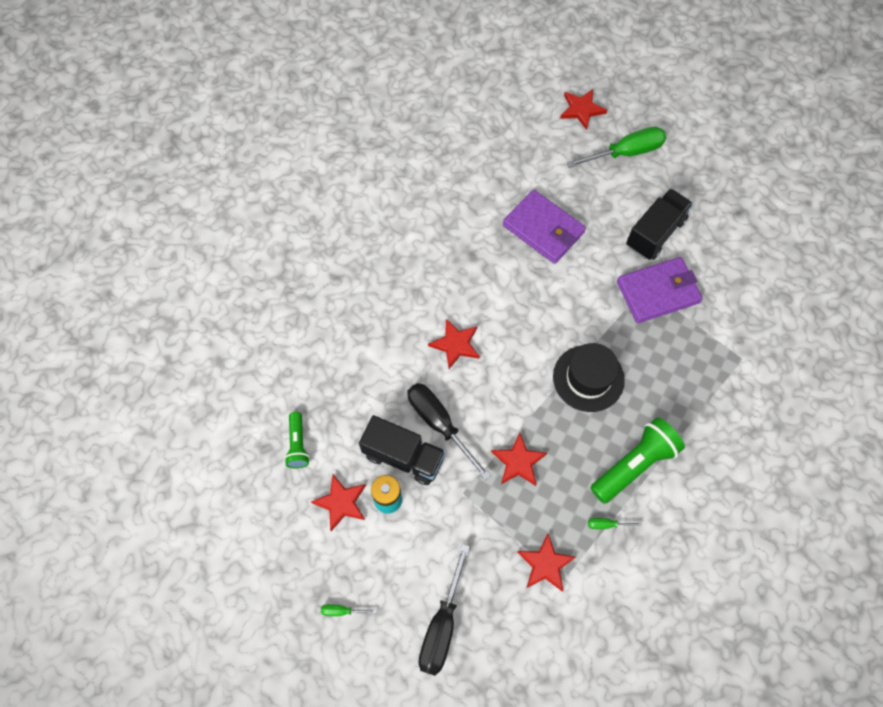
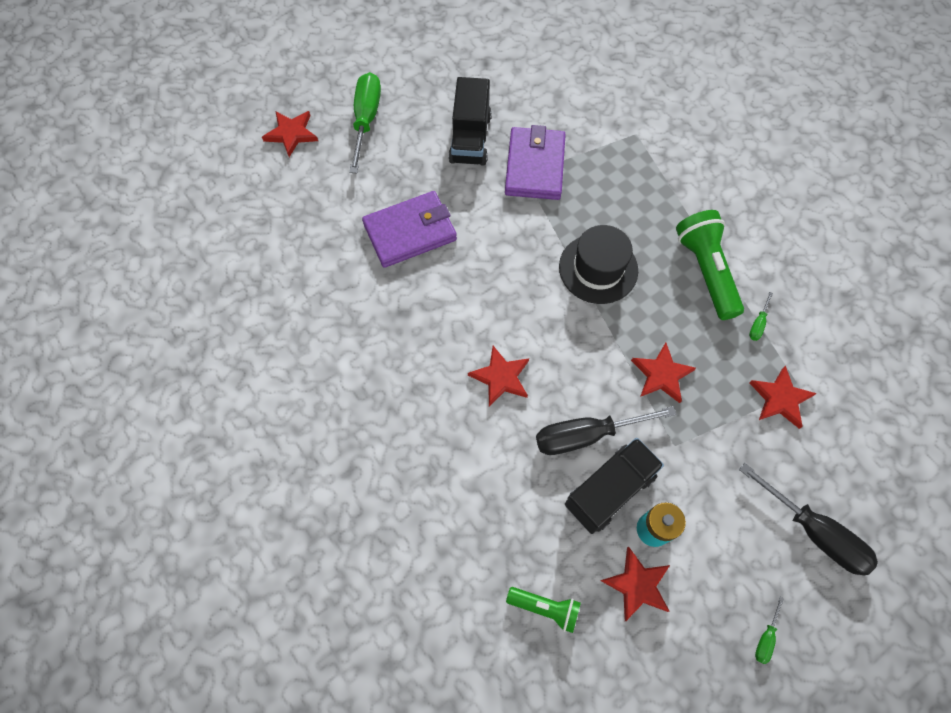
camera: 65 degrees left, 0 degrees up
(655, 233) = (470, 139): black truck -> black truck turned 150 degrees counterclockwise

